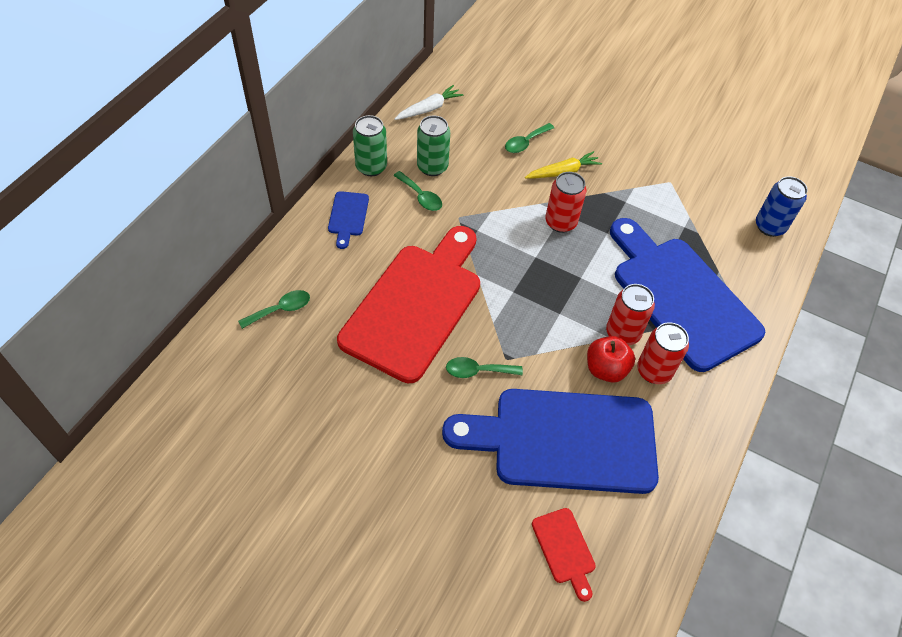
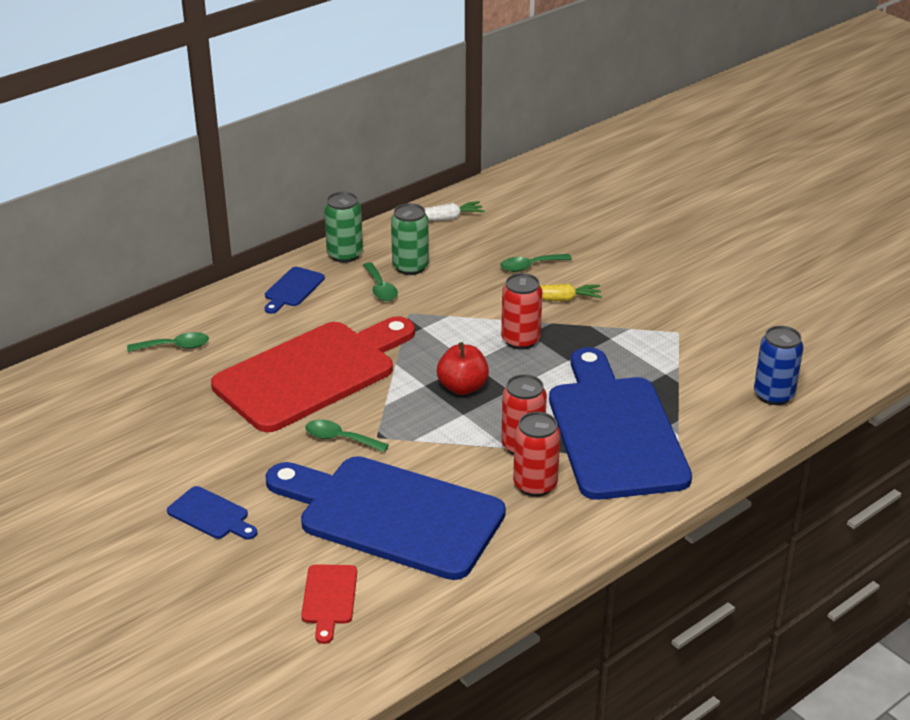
camera: 25 degrees right, 20 degrees down
(417, 492) = (211, 515): none -> blue cutting board
(606, 369) = (481, 470): red apple -> red apple (462, 387)

